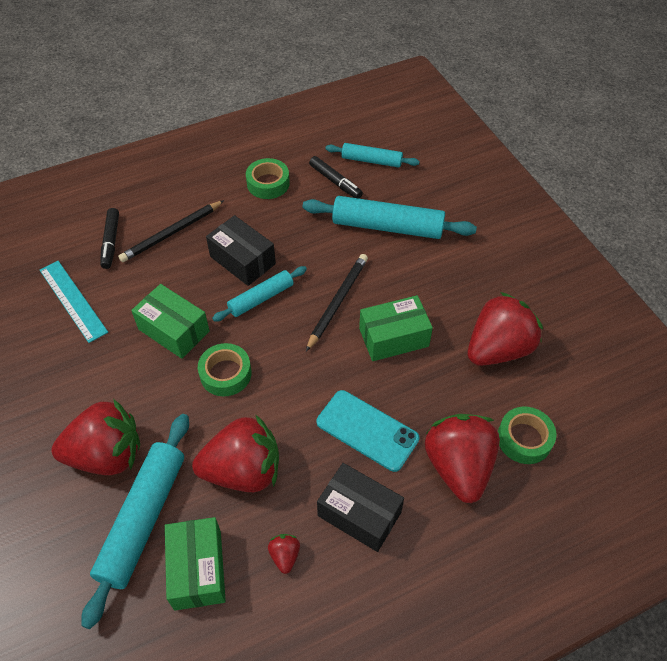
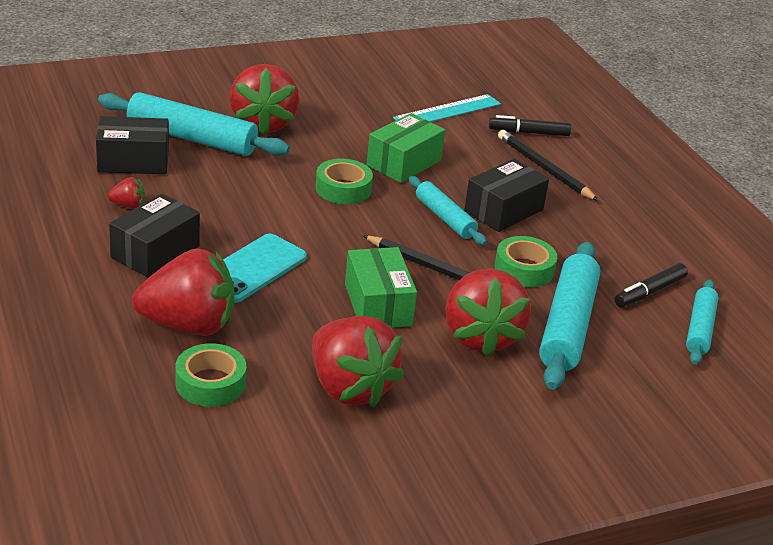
camera: 90 degrees right, 20 degrees down
(198, 569) = (133, 161): green box -> black box
(243, 471) = (225, 190): red strawberry -> red strawberry (480, 336)
(268, 183) = (637, 238): green tape -> green tape (524, 269)

